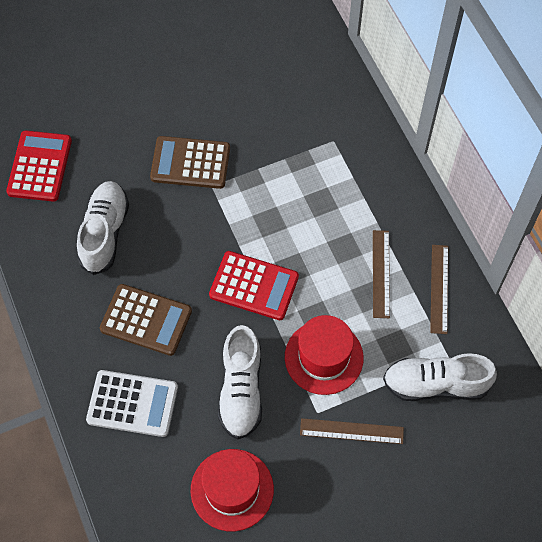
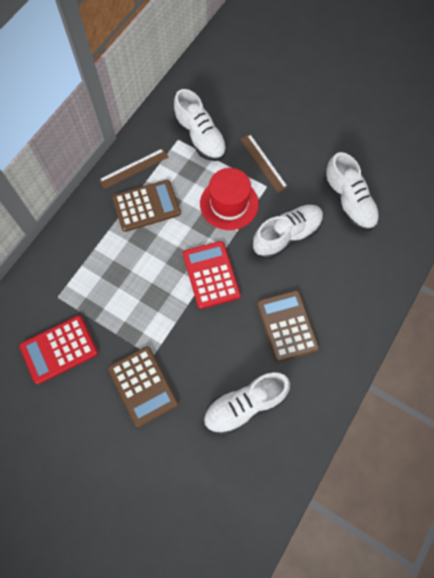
camera: 125 degrees left, 5 degrees up
(39, 166) = (226, 506): red calculator -> red calculator (59, 349)
(132, 403) = (347, 292): white calculator -> none
(232, 489) = (348, 202): red hat -> white shoe
(380, 273) = (146, 206): brown ruler -> brown calculator

